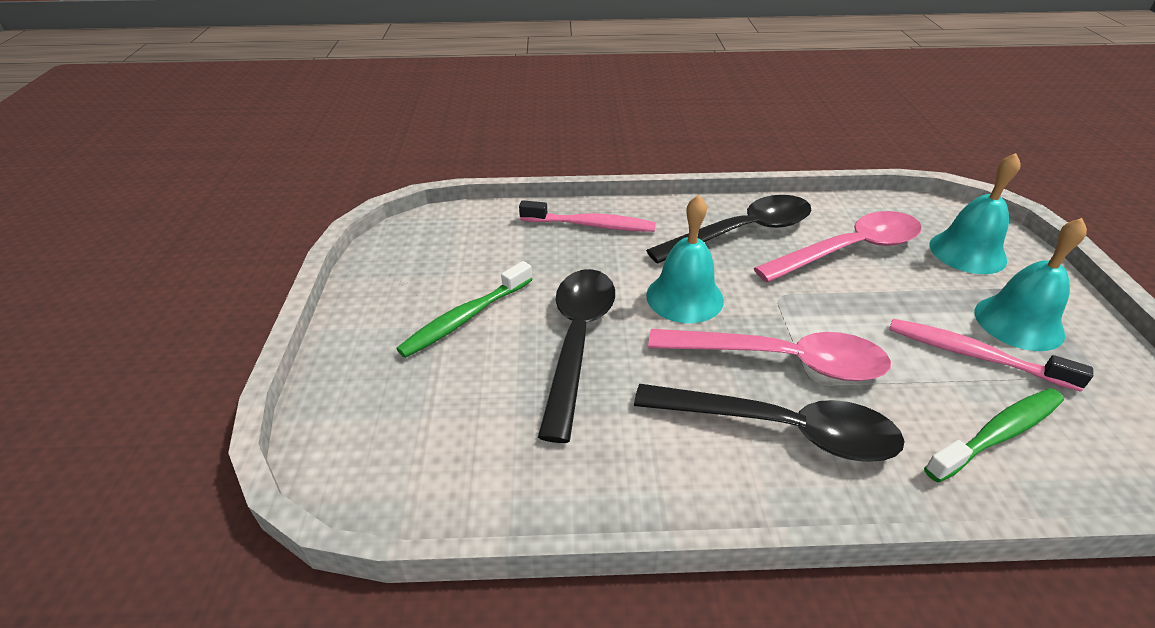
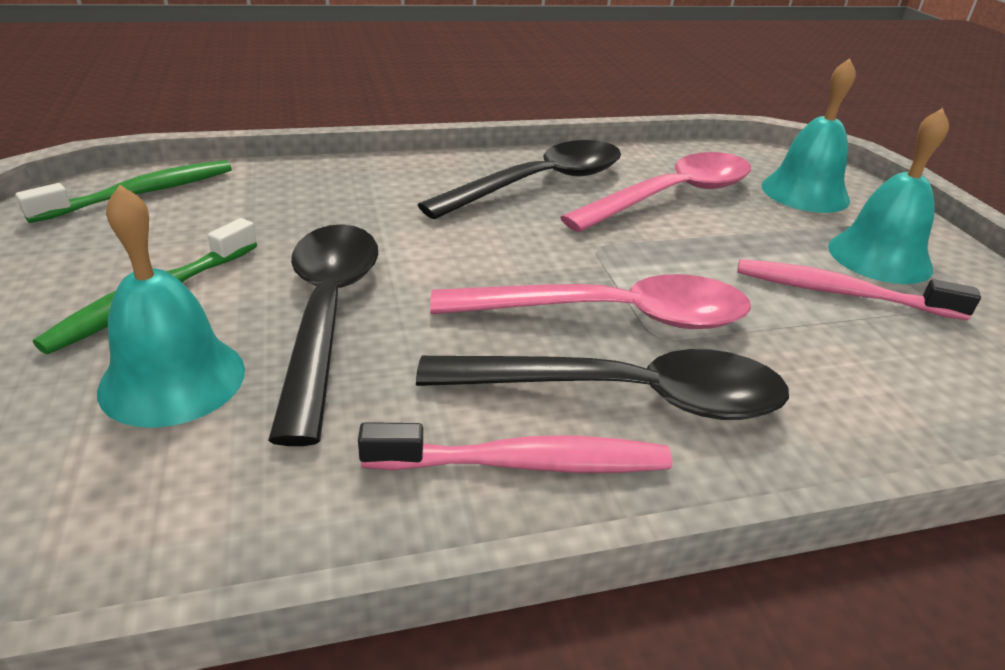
camera: 15 degrees left, 5 degrees down
(591, 225) = (340, 183): pink toothbrush -> pink toothbrush (526, 463)
(684, 297) = (474, 255): turquoise bell -> turquoise bell (173, 379)
(998, 434) = (892, 374): green toothbrush -> green toothbrush (142, 193)

